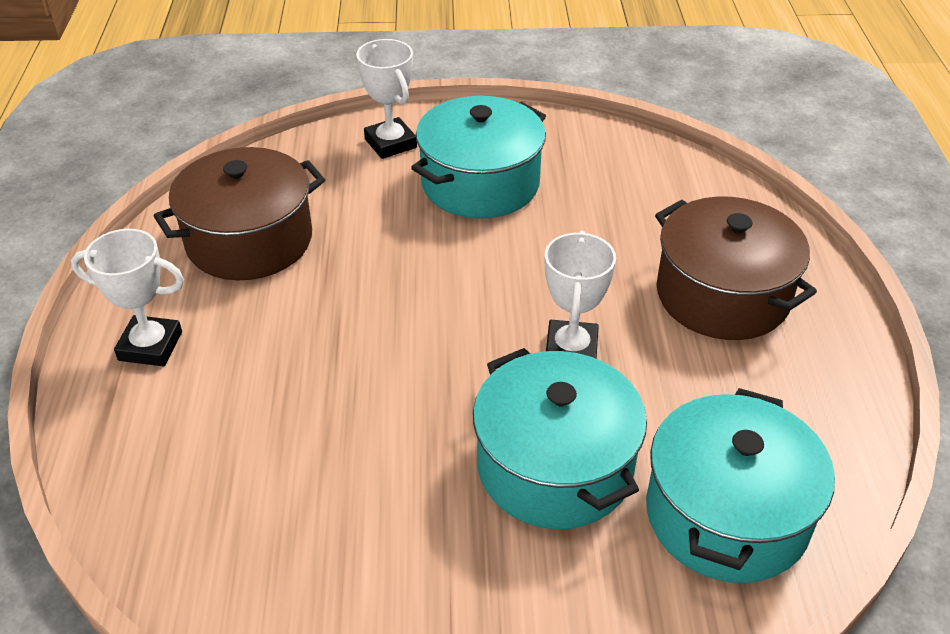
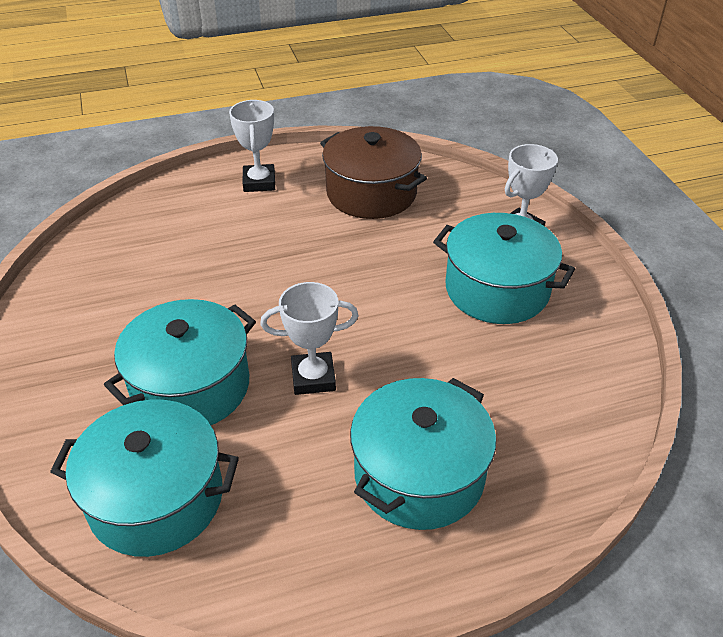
camera: 75 degrees right, 0 degrees up
(722, 295) = (419, 474): brown pot -> turquoise pot

